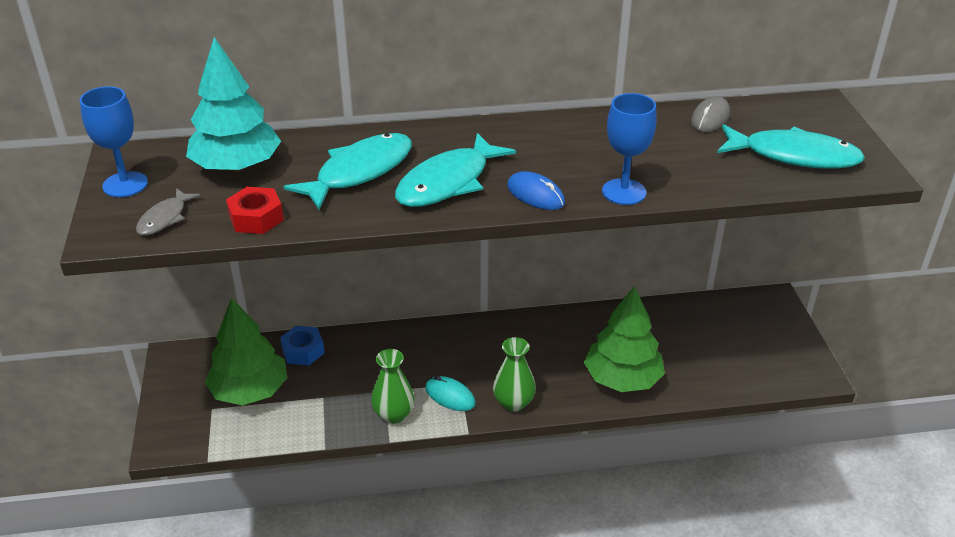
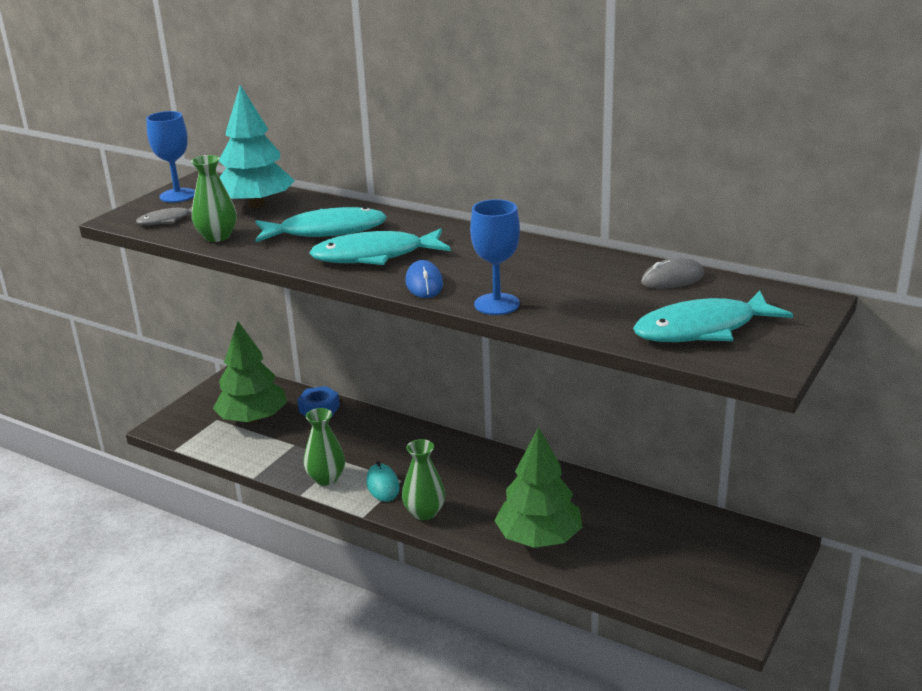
camera: 40 degrees right, 10 degrees down
(256, 218) = (217, 237): red nut -> green vase
(793, 156) = (702, 329): turquoise fish -> turquoise fish turned 105 degrees clockwise

